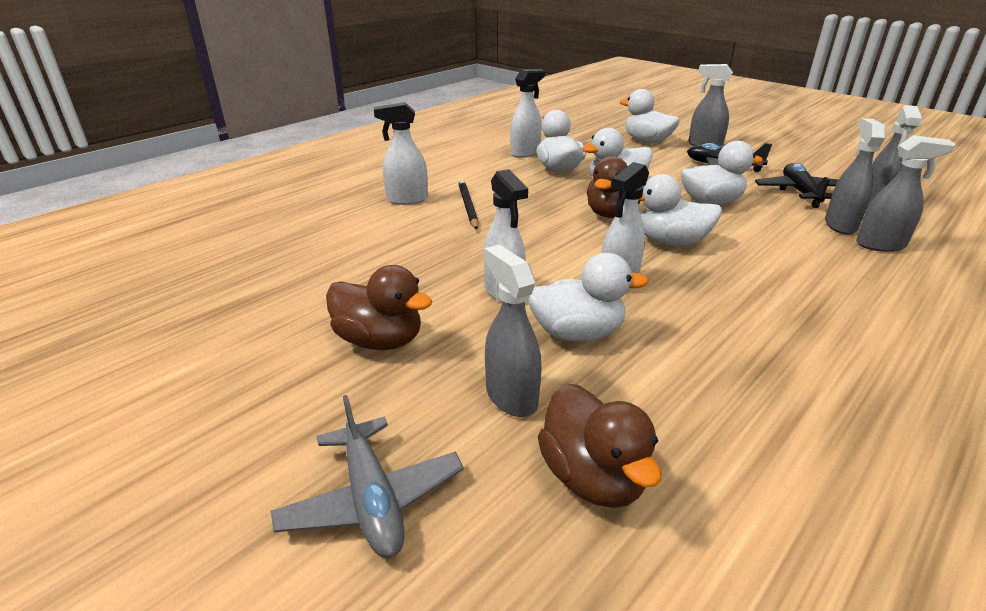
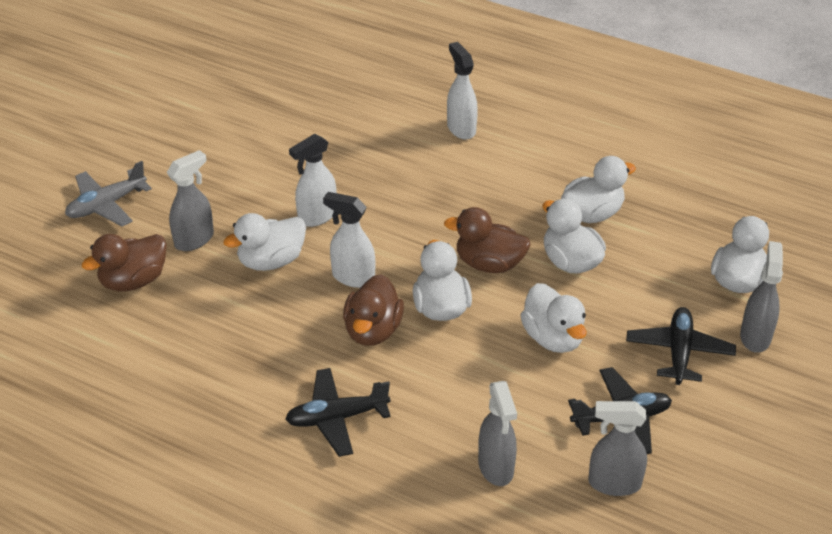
camera: 75 degrees right, 10 degrees up
(380, 340) = (238, 172): brown duck -> brown duck (373, 331)
(467, 206) = (463, 168): black pencil -> none
(525, 153) = (630, 182): white spray bottle -> none
(577, 333) = (271, 261): white duck -> white duck turned 75 degrees clockwise
(840, 225) = (536, 441): grey spray bottle -> none
(850, 318) = (337, 418): none -> black plane

